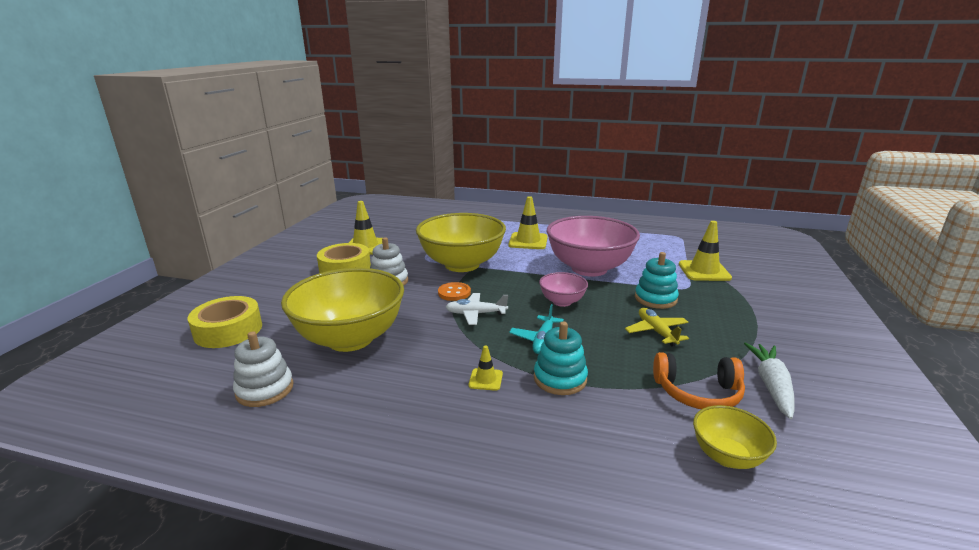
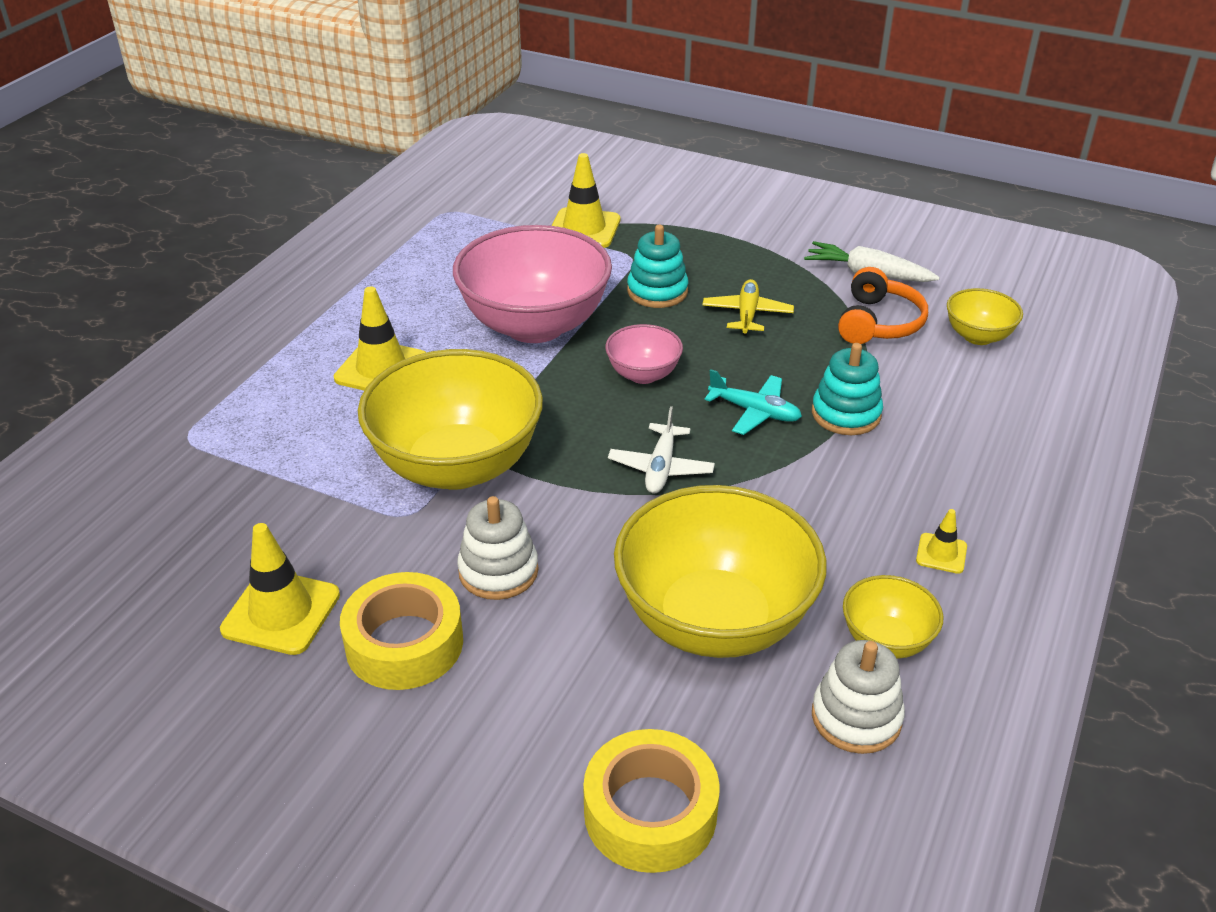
camera: 80 degrees left, 15 degrees up
(325, 400) = (886, 640): none -> yellow bowl
(454, 293) = (577, 486): orange button -> none
(485, 379) = (844, 477): yellow traffic cone -> yellow traffic cone (941, 553)
(656, 332) = (747, 314): yellow plane -> yellow plane turned 105 degrees clockwise

